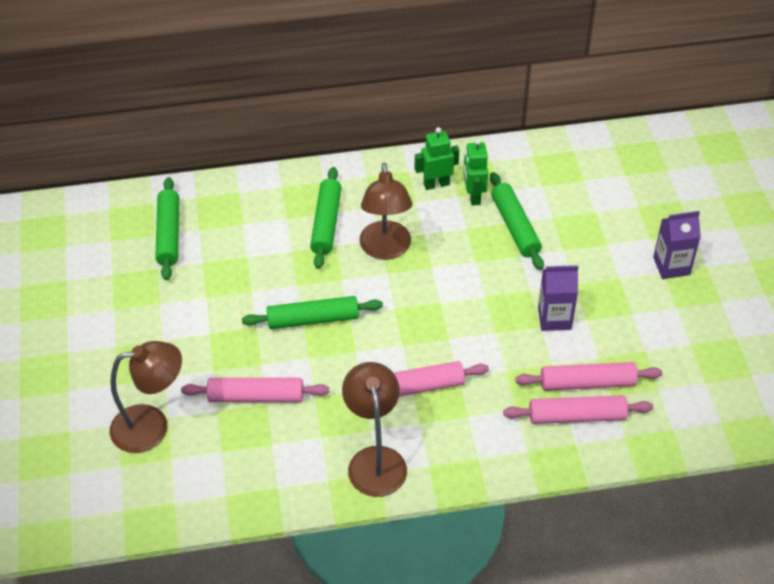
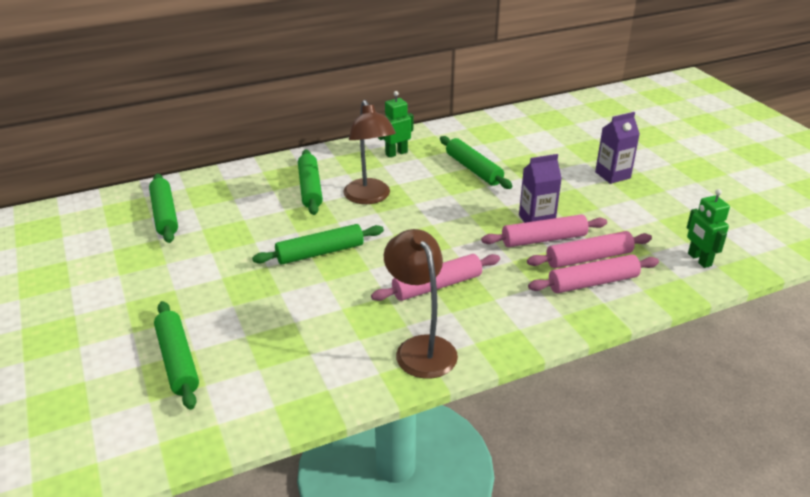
camera: 15 degrees left, 15 degrees down
(152, 426) = (178, 360): brown lamp -> green rolling pin
(256, 396) = (282, 318): pink rolling pin -> pink rolling pin (544, 239)
(473, 196) = (430, 156): green robot -> green robot (699, 260)

